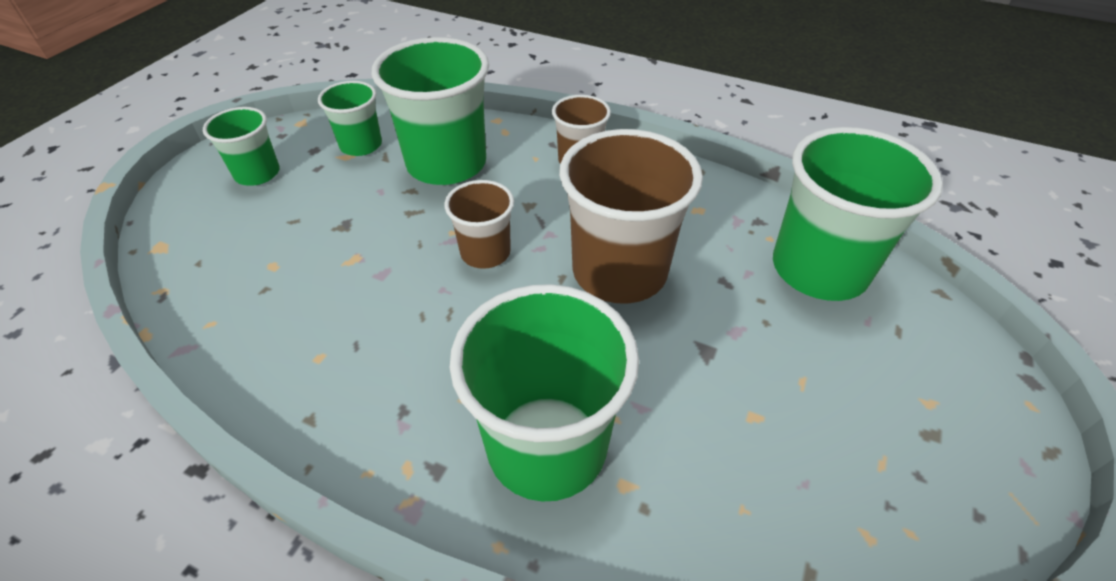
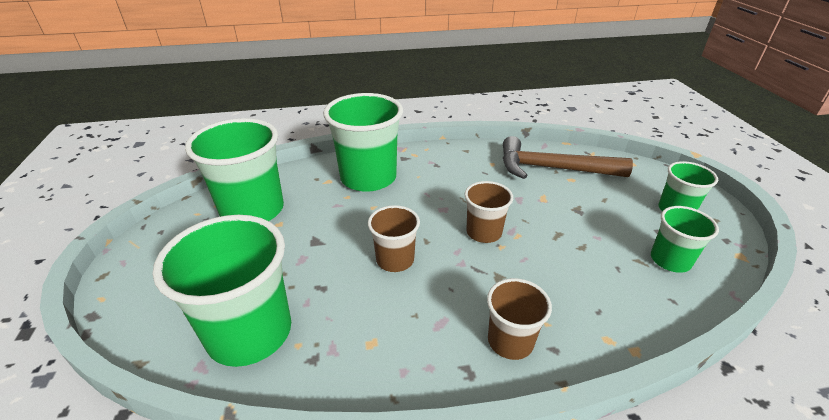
camera: 145 degrees right, 10 degrees down
(261, 295) = (552, 168): none -> brown hammer
(446, 164) = (595, 278): green cup -> green cup (252, 210)
(619, 271) = (395, 260): brown cup -> brown cup, size x0.54

